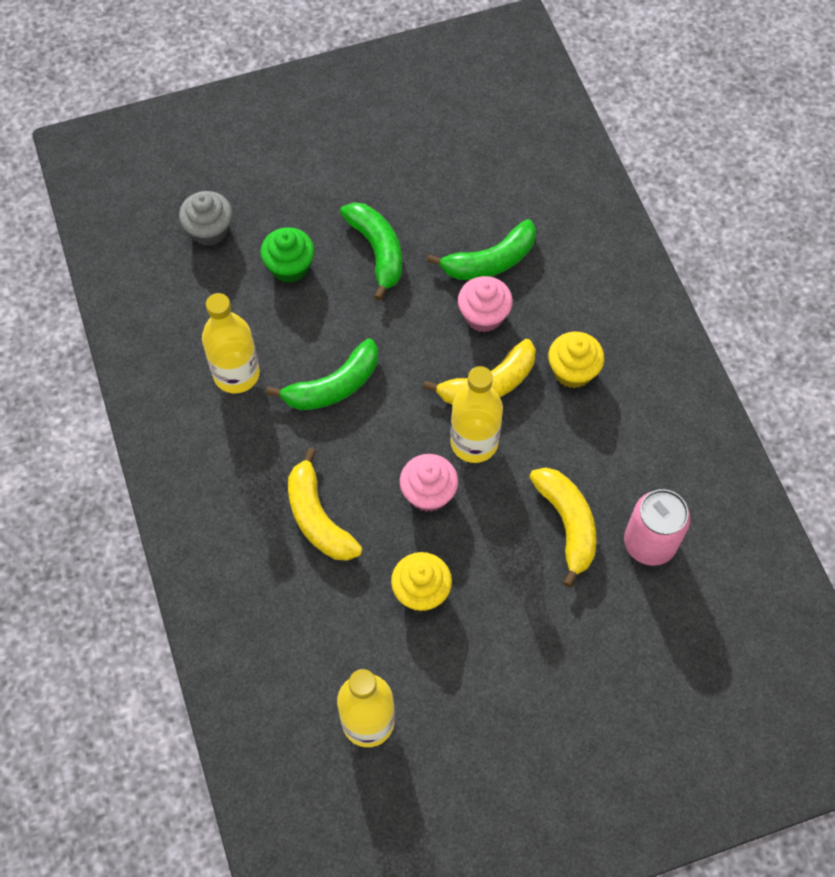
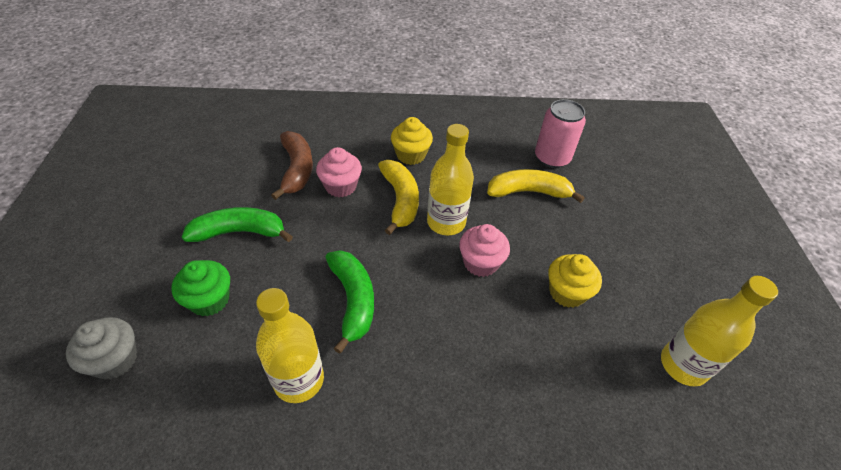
camera: 75 degrees left, 15 degrees down
(318, 518) = (480, 350): yellow banana -> none
(490, 261) = (296, 169): green banana -> brown banana

